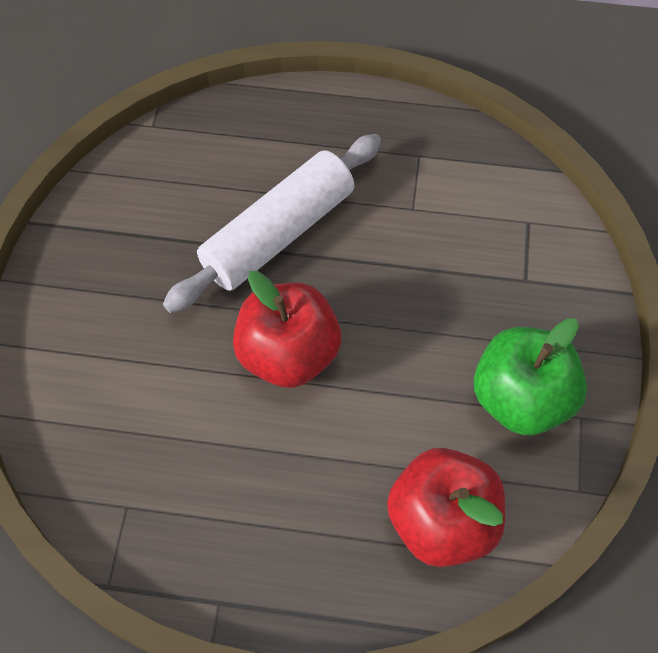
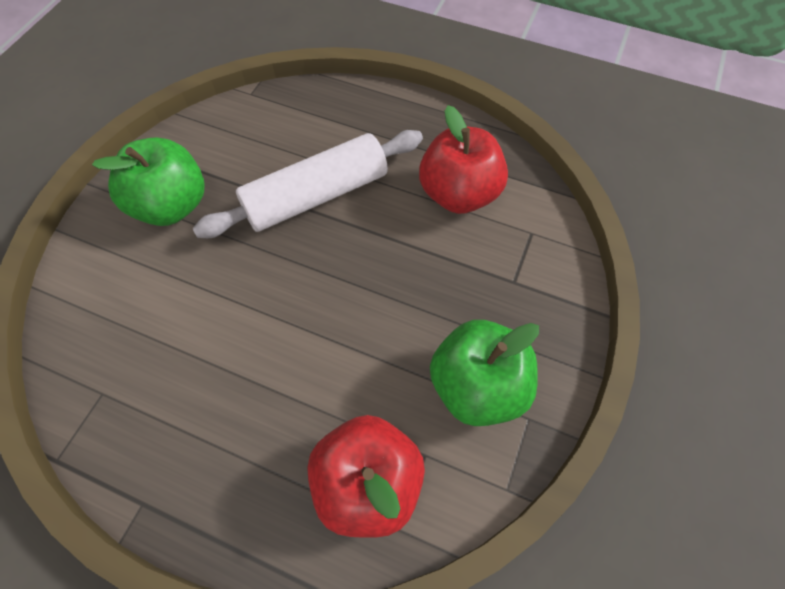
camera: 15 degrees right, 0 degrees up
(115, 283) = (171, 205): none -> green apple
(288, 354) = (287, 296): red apple -> red apple (459, 194)

